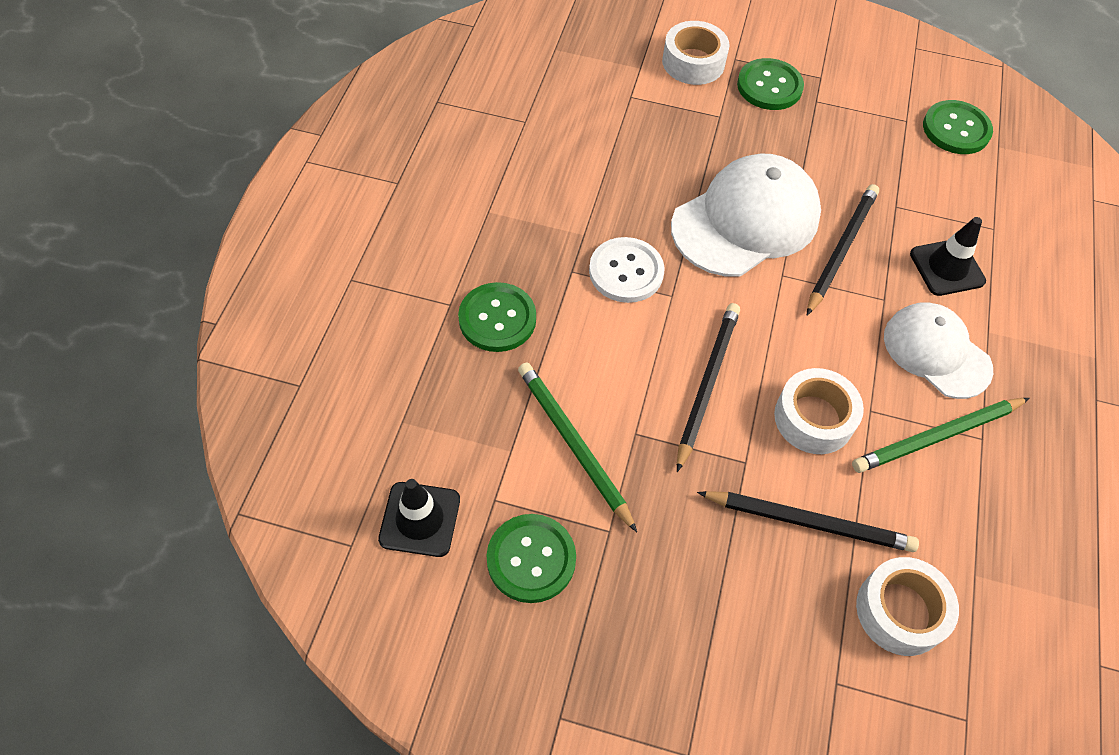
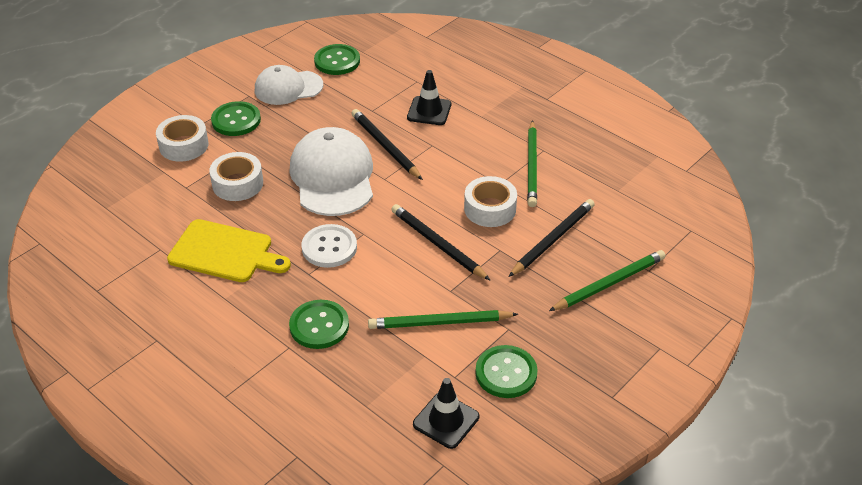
camera: 60 degrees left, 15 degrees down
(555, 178) = (224, 252): none -> yellow cutting board
(772, 633) = (609, 283): none -> green pencil
(900, 611) = (622, 227): white tape -> white tape (237, 184)
(936, 352) = (480, 141): white cap -> white cap (288, 88)

